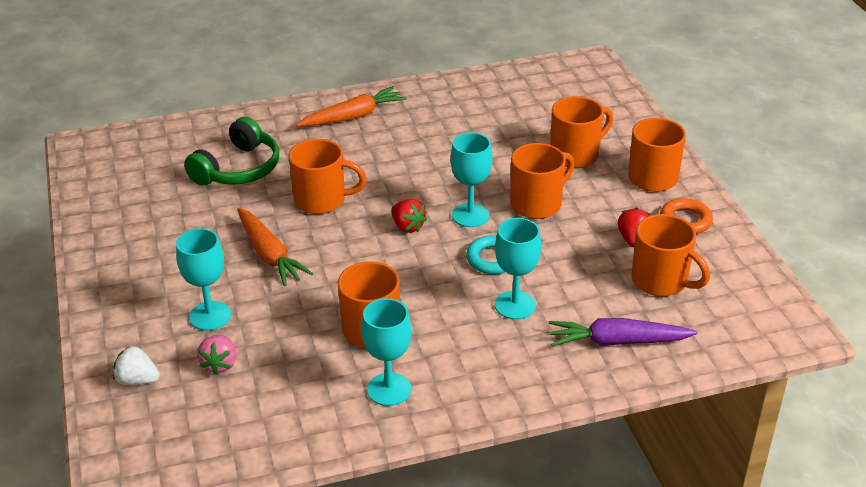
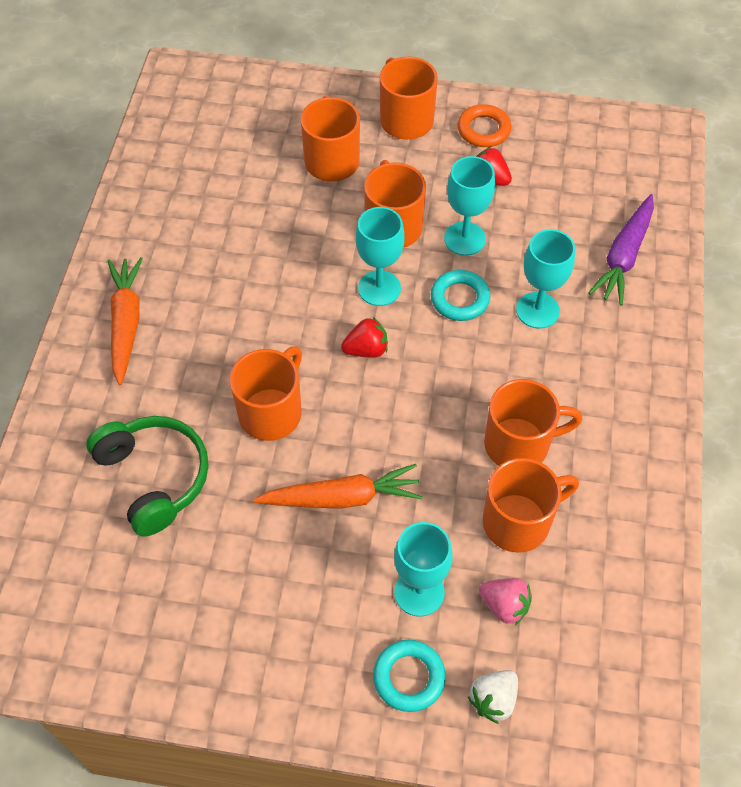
camera: 65 degrees left, 20 degrees up
(138, 331) = (409, 677): none -> turquoise ring
(389, 389) = (610, 461): turquoise goblet -> turquoise goblet (464, 239)
(661, 281) = (558, 187): orange mug -> orange mug (518, 521)

